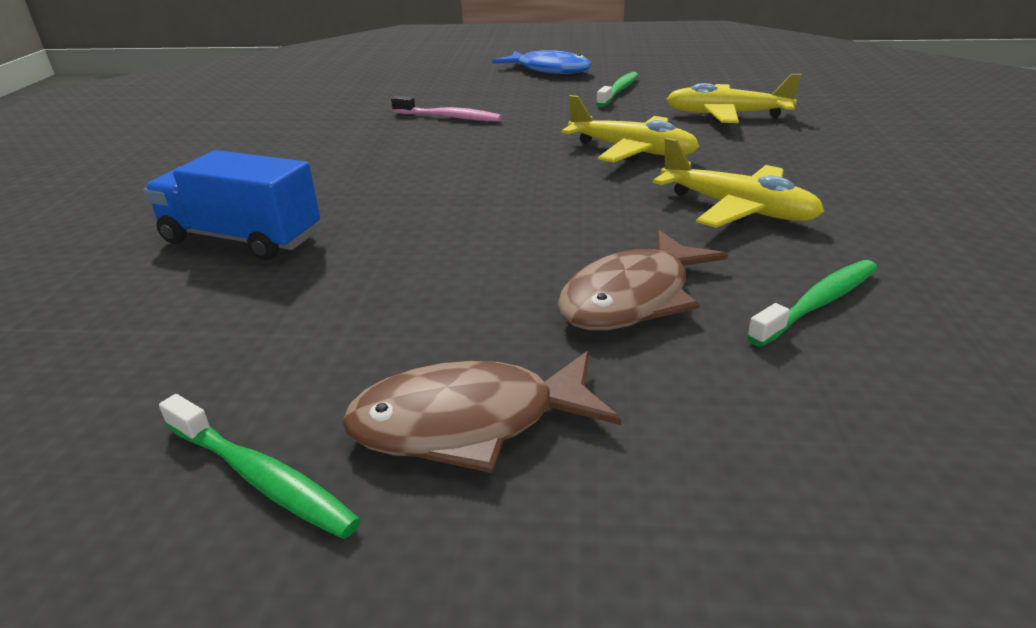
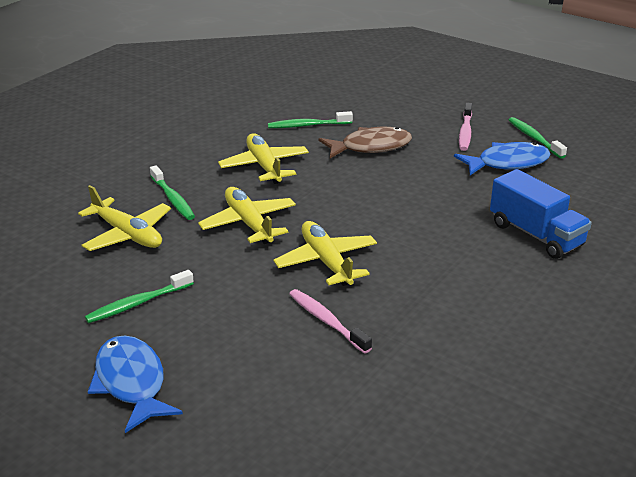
camera: 150 degrees left, 0 degrees up
(321, 358) = (507, 163): none -> blue fish
(469, 422) = (465, 132): brown fish -> pink toothbrush
(499, 146) = (326, 262): none -> yellow plane
(756, 147) = (173, 199): none -> green toothbrush

